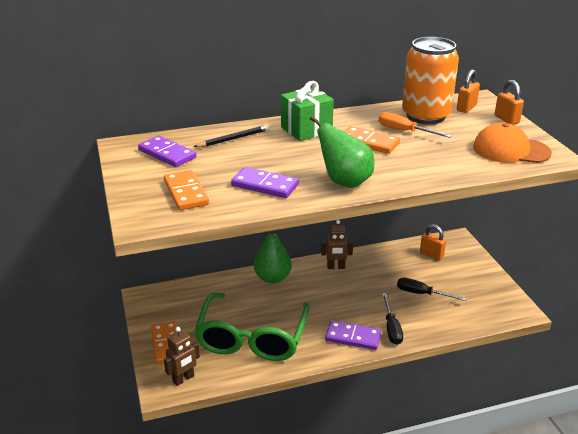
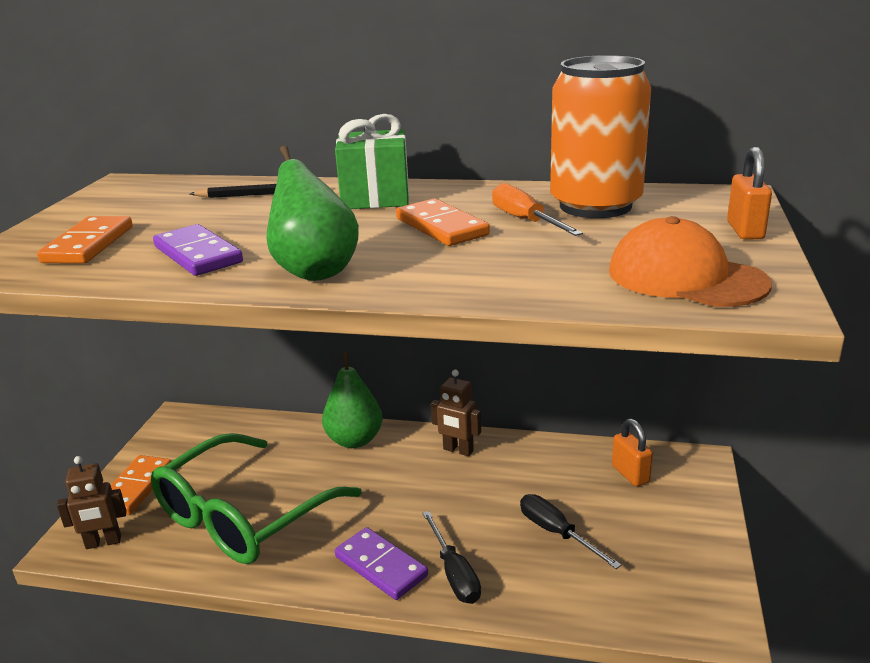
camera: 30 degrees right, 5 degrees down
(167, 154) = (151, 199): purple domino -> none
(391, 328) = (454, 573): black screwdriver -> black screwdriver turned 45 degrees counterclockwise
(466, 108) = (687, 205): orange padlock -> none

